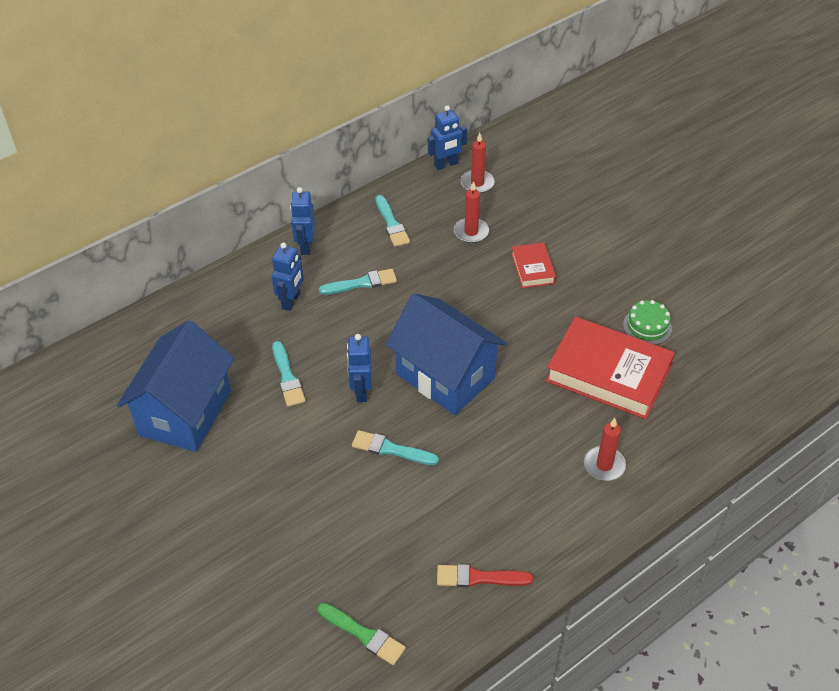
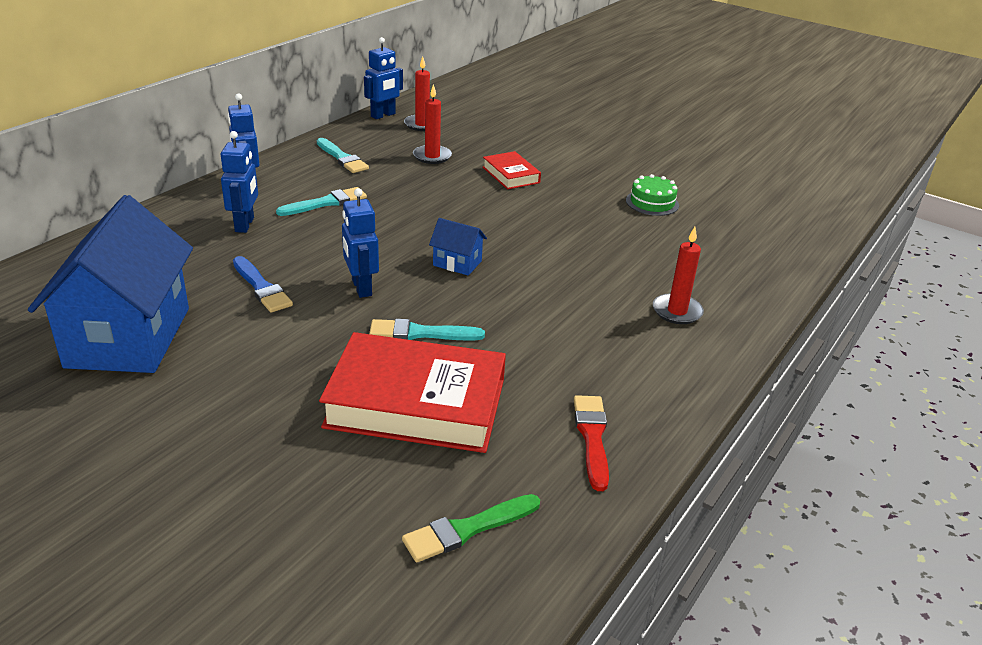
camera: 20 degrees left, 15 degrees down
(287, 377) = (261, 287): turquoise brush -> blue brush
(364, 635) = (467, 529): green brush -> green brush turned 135 degrees clockwise
(445, 376) = (457, 263): blue house -> blue house, size x0.42
(479, 578) = (592, 437): red brush -> red brush turned 105 degrees clockwise
(608, 374) = (635, 240): red book -> red book (416, 403)

